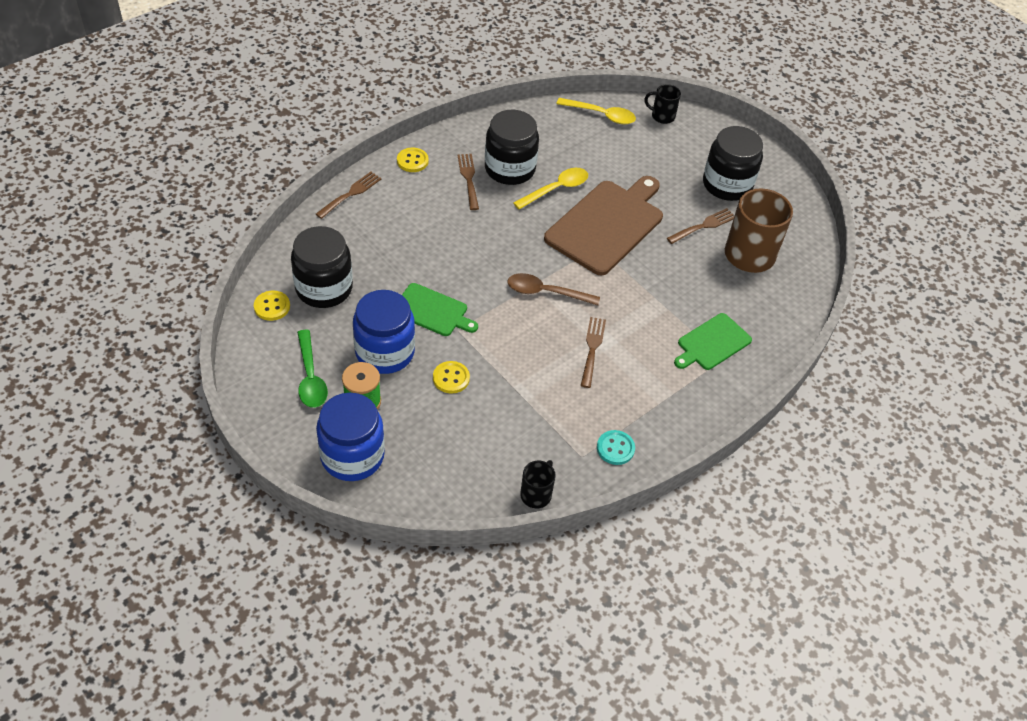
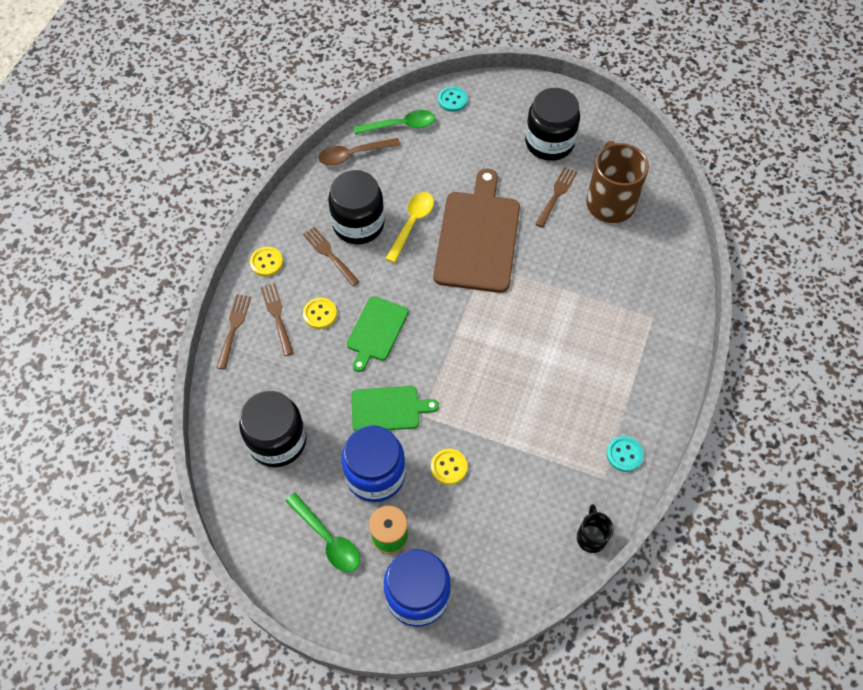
camera: 25 degrees left, 10 degrees up
(272, 307) = (243, 487): yellow button -> yellow button (320, 314)
(546, 292) = (471, 334): brown spoon -> brown spoon (353, 155)
(592, 348) = (545, 368): brown fork -> brown fork (277, 316)
(601, 115) = (400, 125): yellow spoon -> green spoon
(662, 116) = (452, 100): black mug -> turquoise button
(712, 343) = (635, 307): green cutting board -> green cutting board (376, 331)

